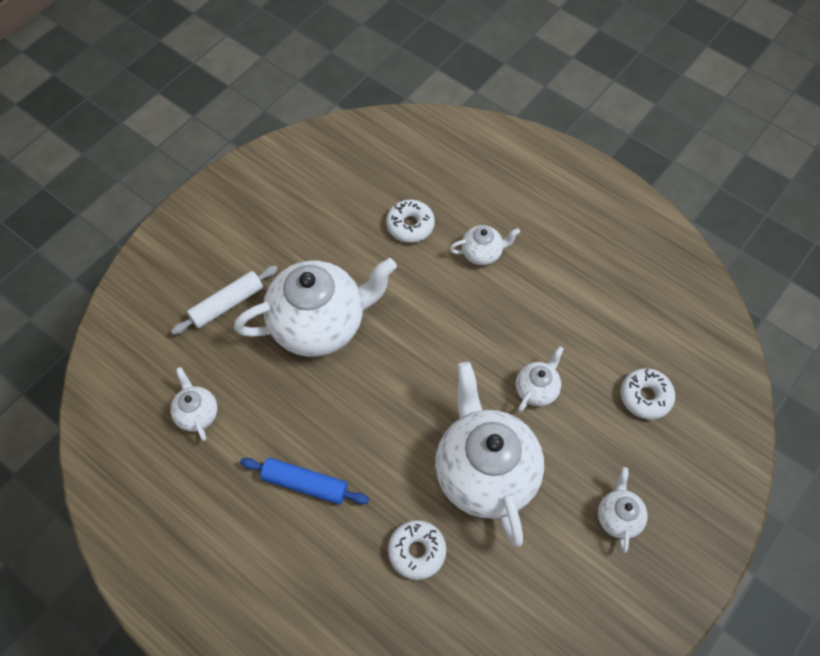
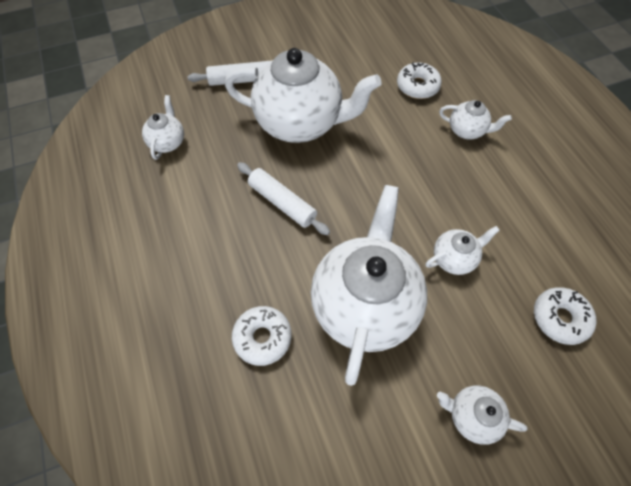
camera: 30 degrees right, 0 degrees up
(305, 484) = (210, 232): blue rolling pin -> none
(355, 417) = (282, 202): none -> white rolling pin
(618, 517) = (471, 415): white teapot -> white teapot turned 105 degrees counterclockwise

